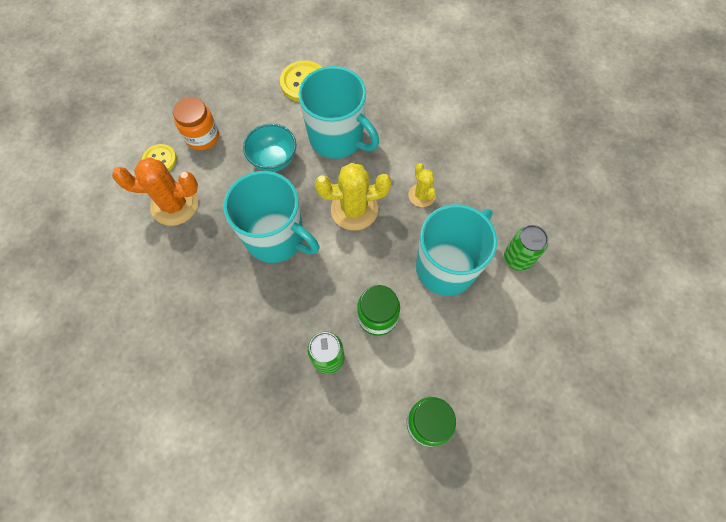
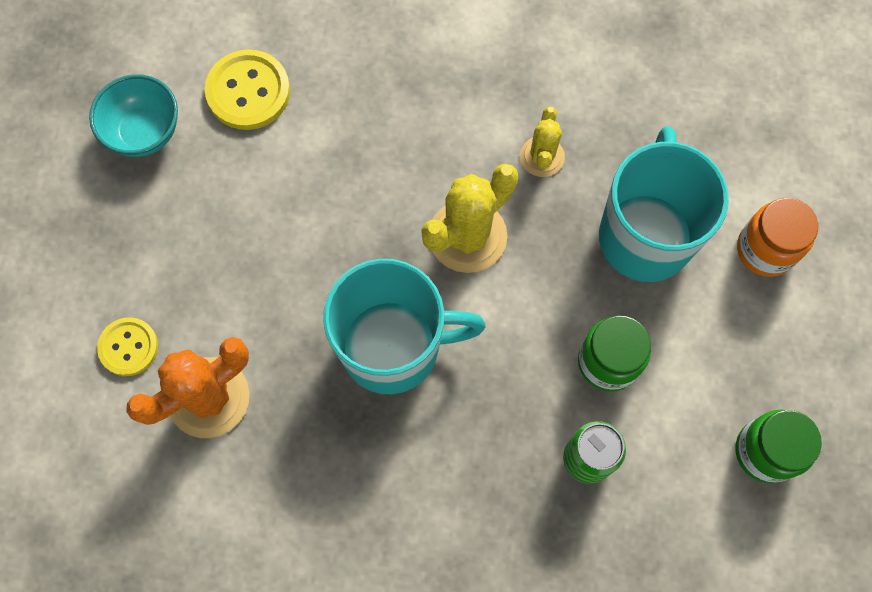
camera: 35 degrees left, 5 degrees up
(202, 137) = (164, 271): orange jar -> orange jar (765, 249)
(274, 160) = (298, 237): turquoise bowl -> turquoise bowl (145, 132)
(337, 138) = (364, 147): turquoise mug -> none
(422, 195) = (542, 157): yellow cactus -> yellow cactus turned 60 degrees clockwise
(517, 258) = (723, 165): green can -> none

